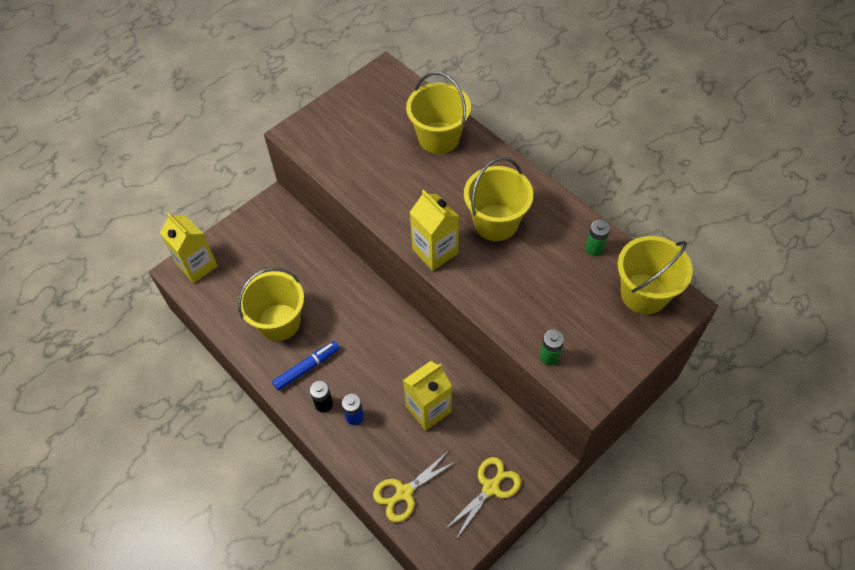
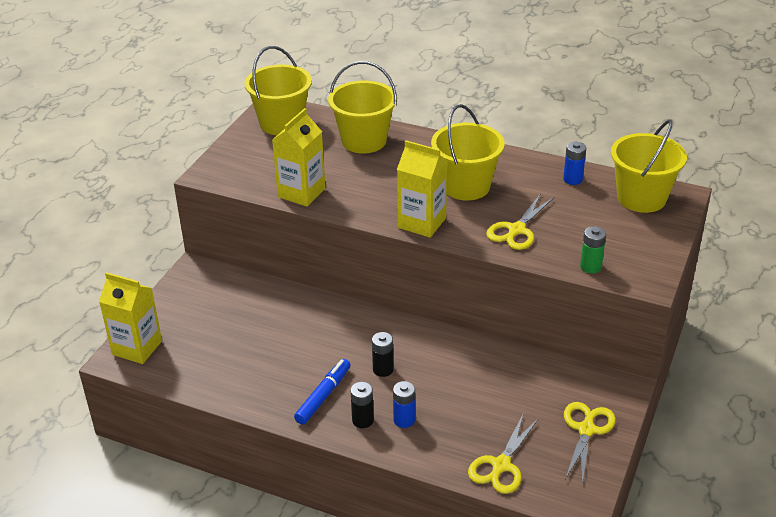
camera: 25 degrees left, 20 degrees down
(279, 322) = (266, 367): yellow bucket -> yellow bucket (282, 123)
(364, 360) = (383, 369): none -> black battery
(428, 409) = (478, 387): yellow carton -> yellow carton (301, 193)
(510, 290) = (516, 230): none -> yellow scissors
(594, 248) = (572, 179): green battery -> blue battery

